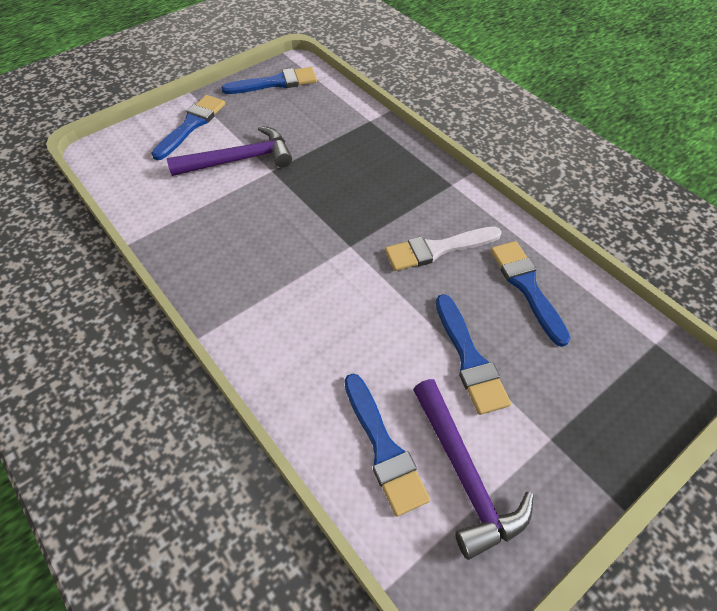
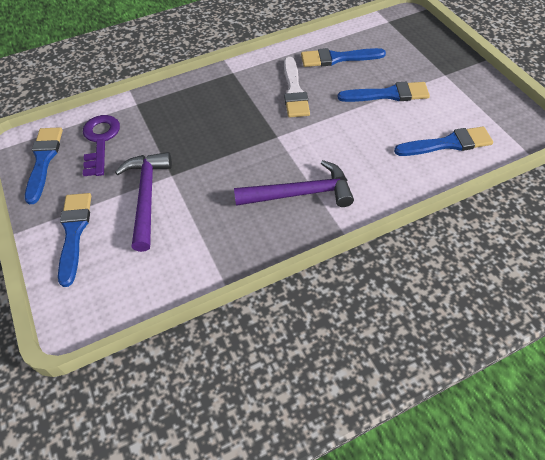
camera: 75 degrees left, 0 degrees up
(191, 125) = (74, 233): blue brush -> blue brush turned 45 degrees clockwise
(308, 110) = (100, 141): none -> purple key
(464, 475) = (466, 112): purple hammer -> purple hammer (300, 193)

